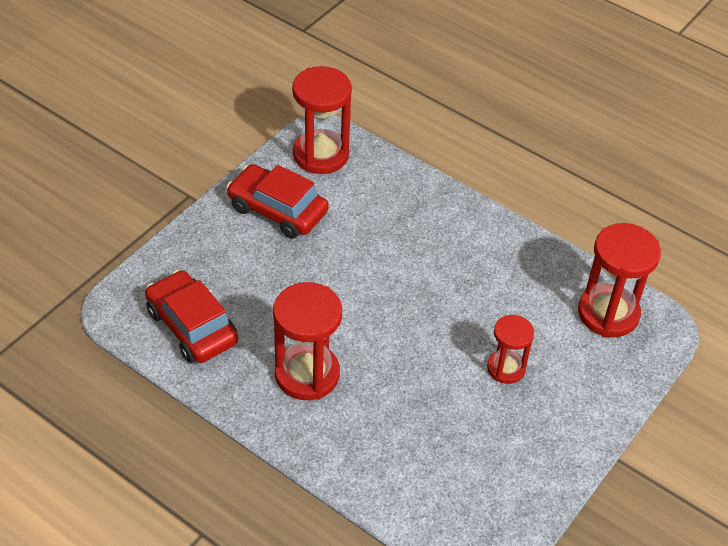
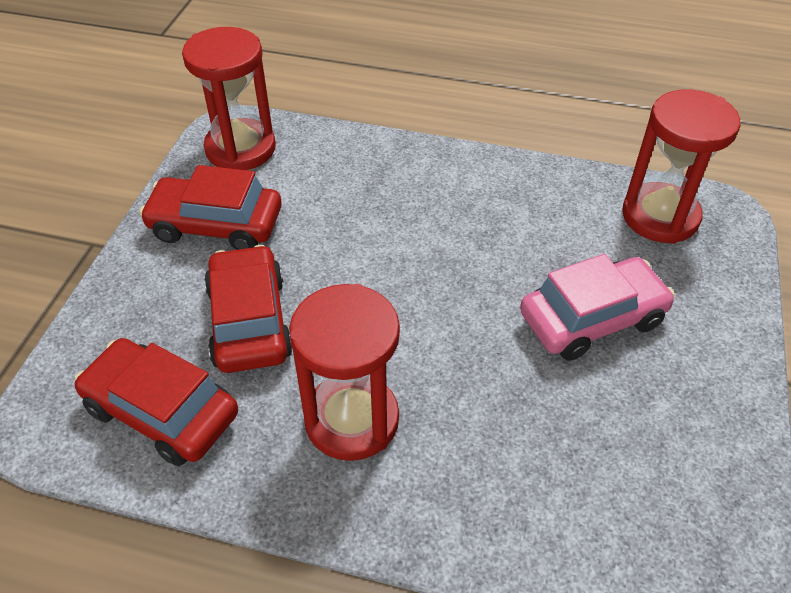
camera: 20 degrees left, 0 degrees up
(271, 287) = (249, 321): none -> red car
(506, 368) = (592, 319): red hourglass -> pink car

